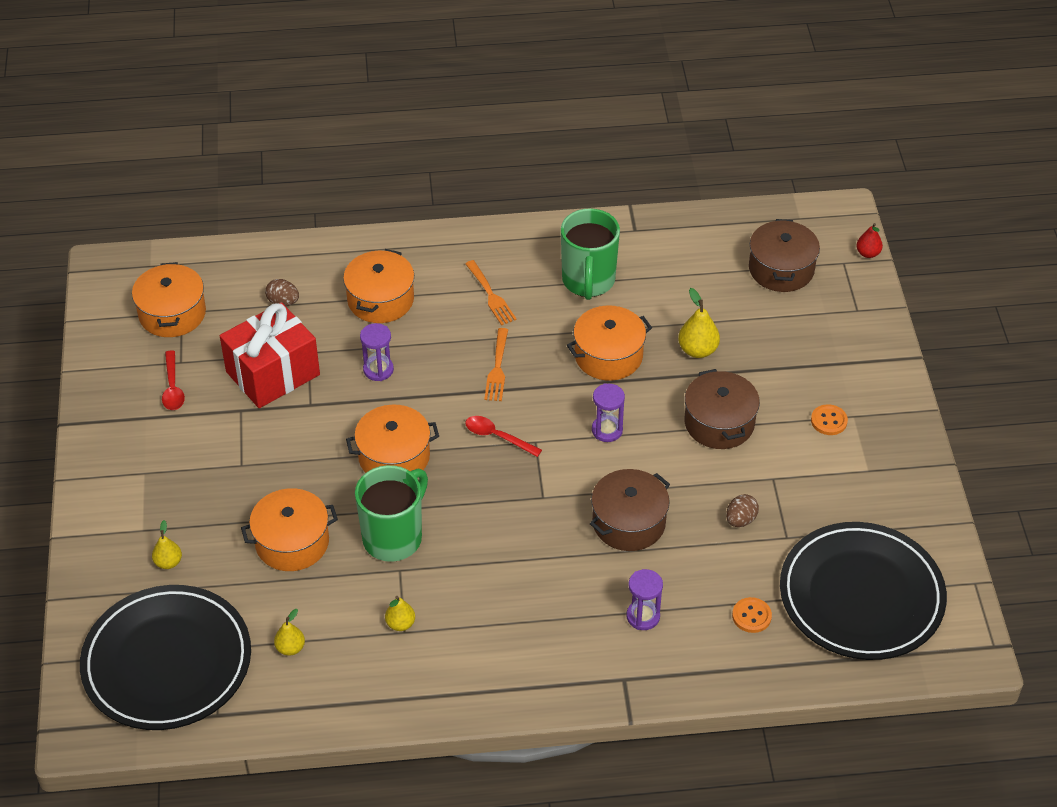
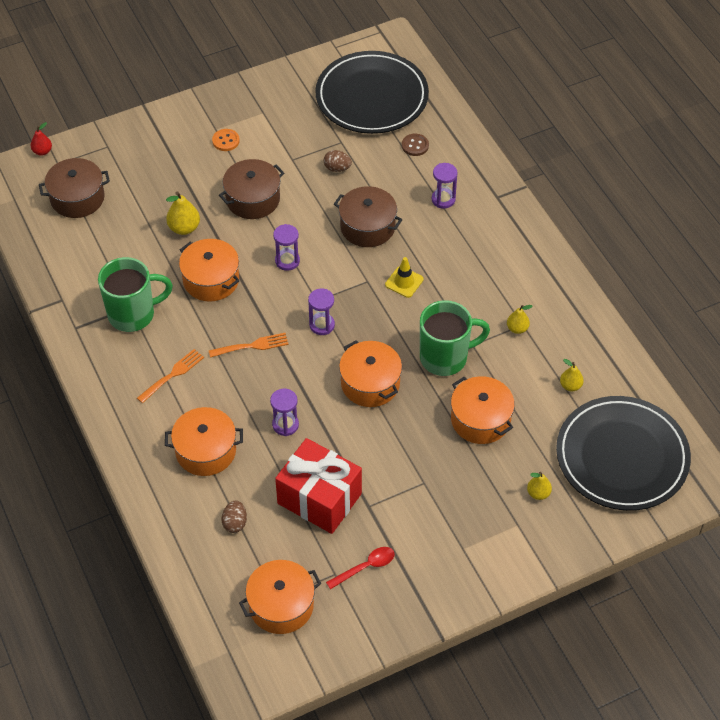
camera: 110 degrees left, 5 degrees up
(394, 537) = (445, 358): green mug -> green mug turned 150 degrees clockwise
(497, 436) = (322, 325): red spoon -> purple hourglass
(525, 532) = (404, 282): none -> yellow traffic cone
(751, 616) = (415, 145): orange button -> brown button

